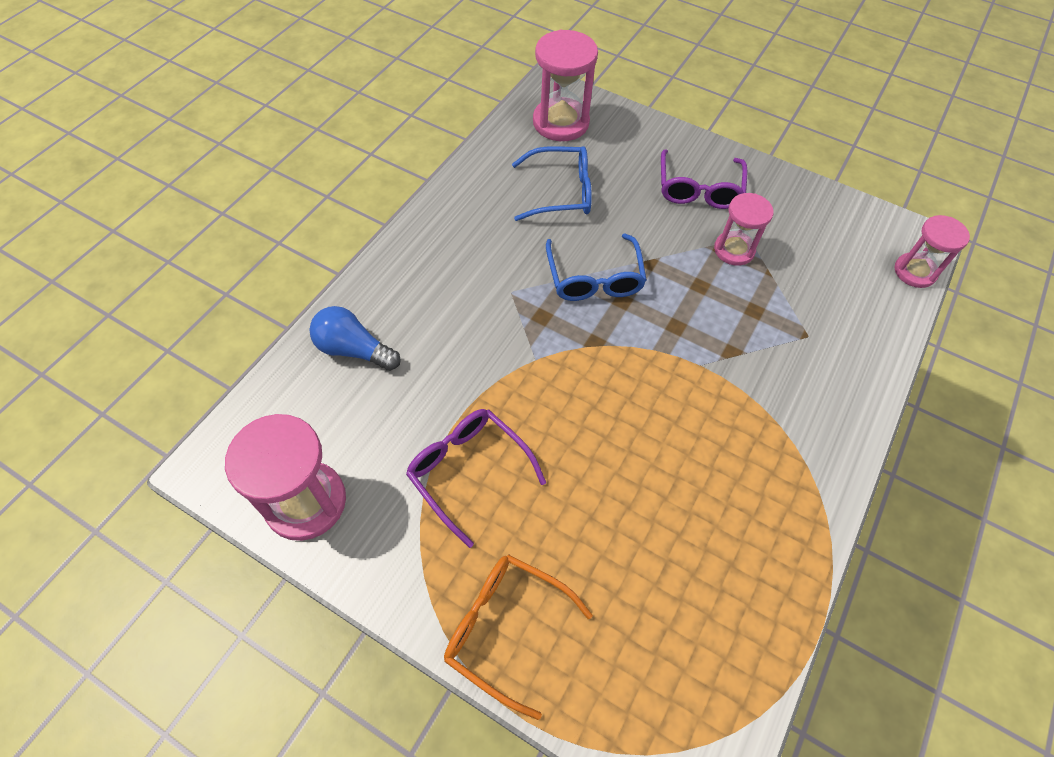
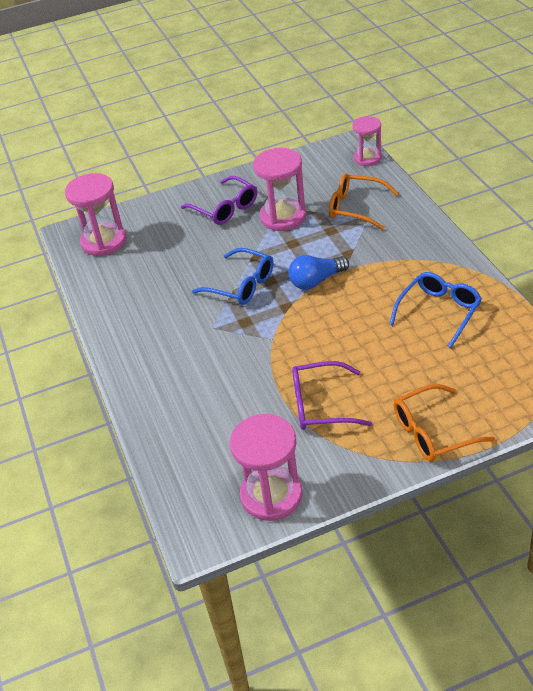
camera: 45 degrees left, 15 degrees down
(353, 349) = (179, 424): blue light bulb -> blue light bulb (316, 281)
(561, 192) = (161, 268): blue glasses -> blue glasses (439, 311)
(734, 250) = (283, 217): pink hourglass -> pink hourglass, size x1.57
(816, 312) = (355, 208): none -> orange glasses

